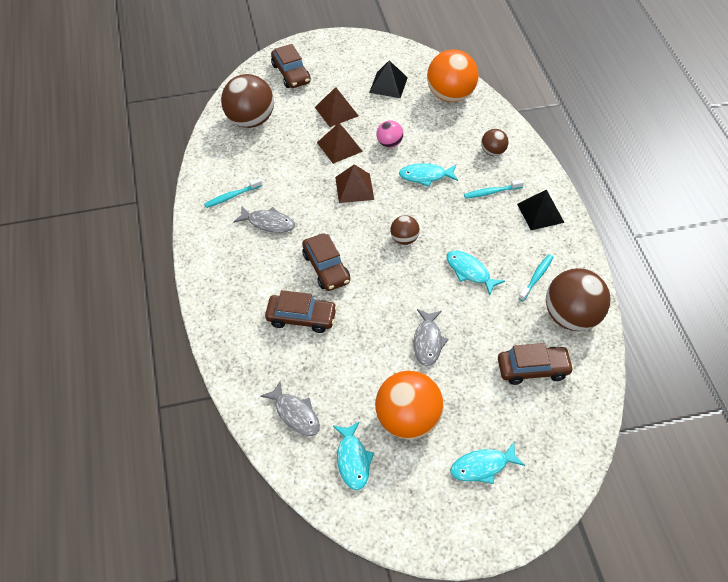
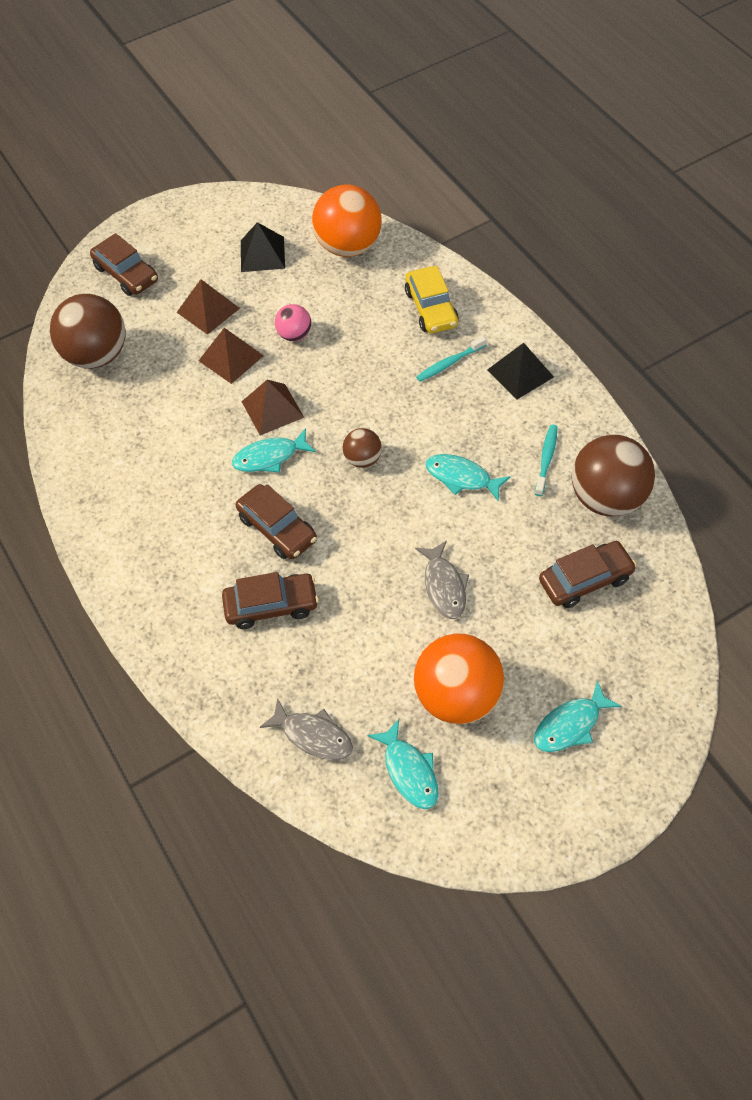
camera: 15 degrees left, 5 degrees up
(232, 196) = (114, 468): turquoise toothbrush -> none
(268, 223) = (177, 491): grey fish -> none
(425, 176) = (358, 366): turquoise fish -> turquoise fish (270, 457)
(493, 152) = (431, 308): brown ball -> yellow car

